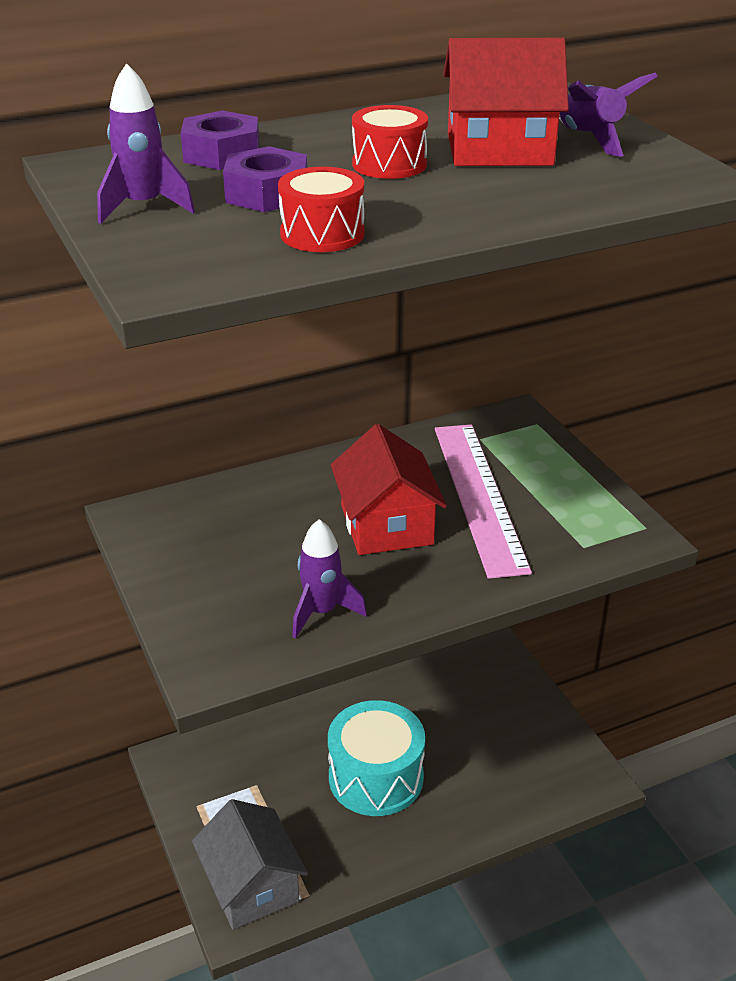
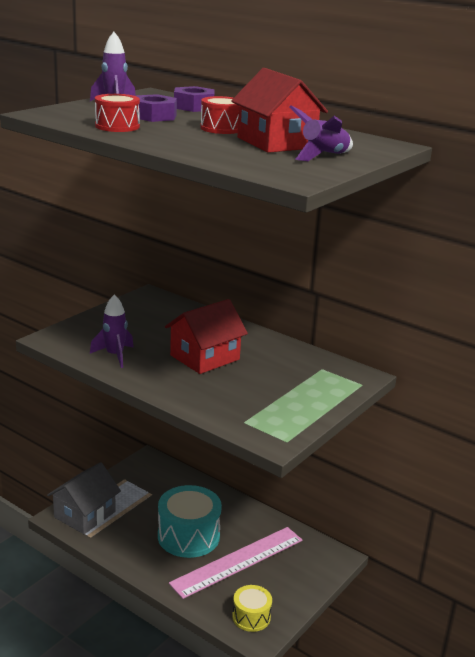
camera: 60 degrees right, 10 degrees down
(479, 496) = (261, 379): pink ruler -> pink ruler (238, 561)
(560, 773) = (251, 617): none -> yellow drum

